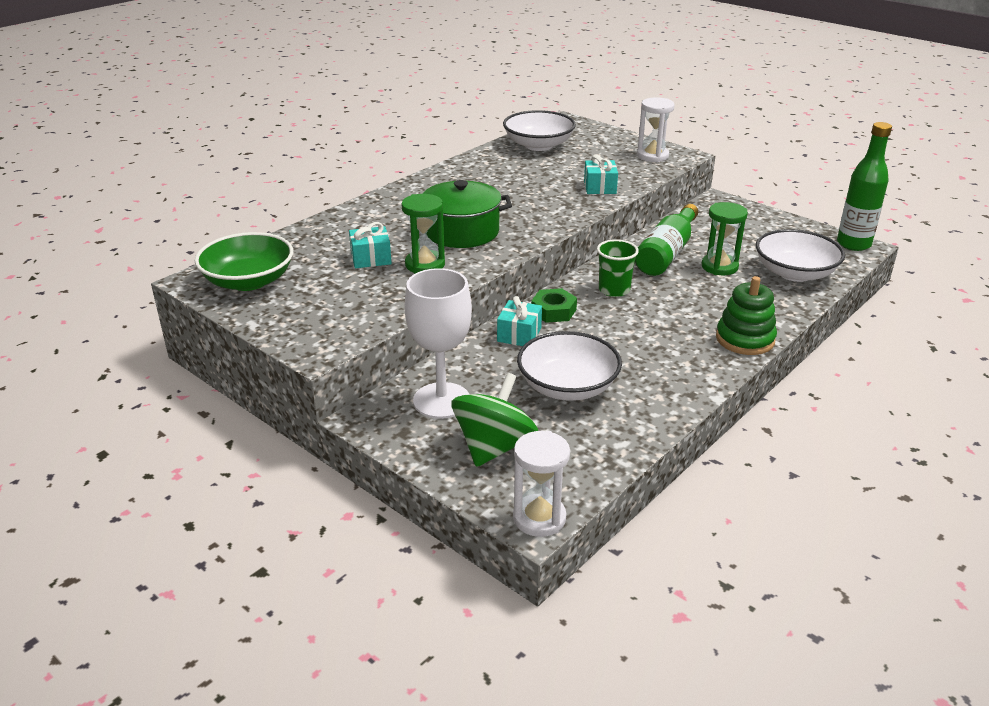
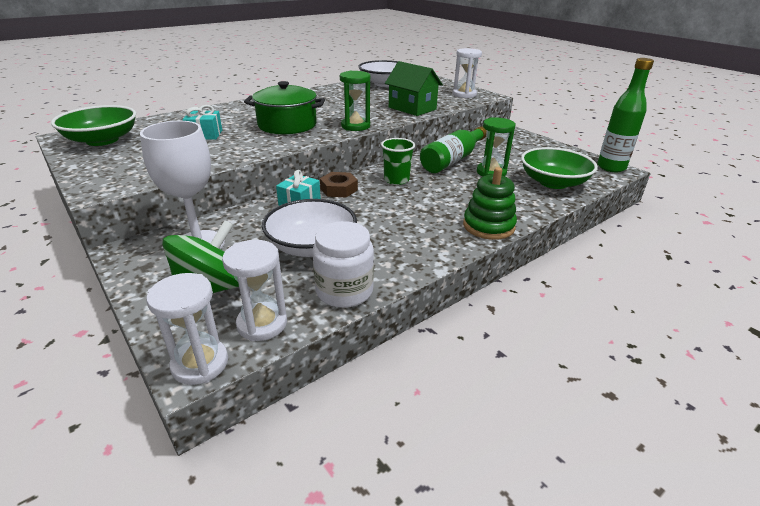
camera: 10 degrees right, 0 degrees up
(425, 265) = (241, 142): green hourglass -> green hourglass (355, 126)
(553, 311) = (339, 189): green nut -> brown nut
(571, 474) = (262, 324): none -> white hourglass
(599, 187) = (412, 108): turquoise gift -> green house
(632, 431) = (344, 291): none -> white jar
(795, 273) = (553, 182): white bowl -> green bowl

